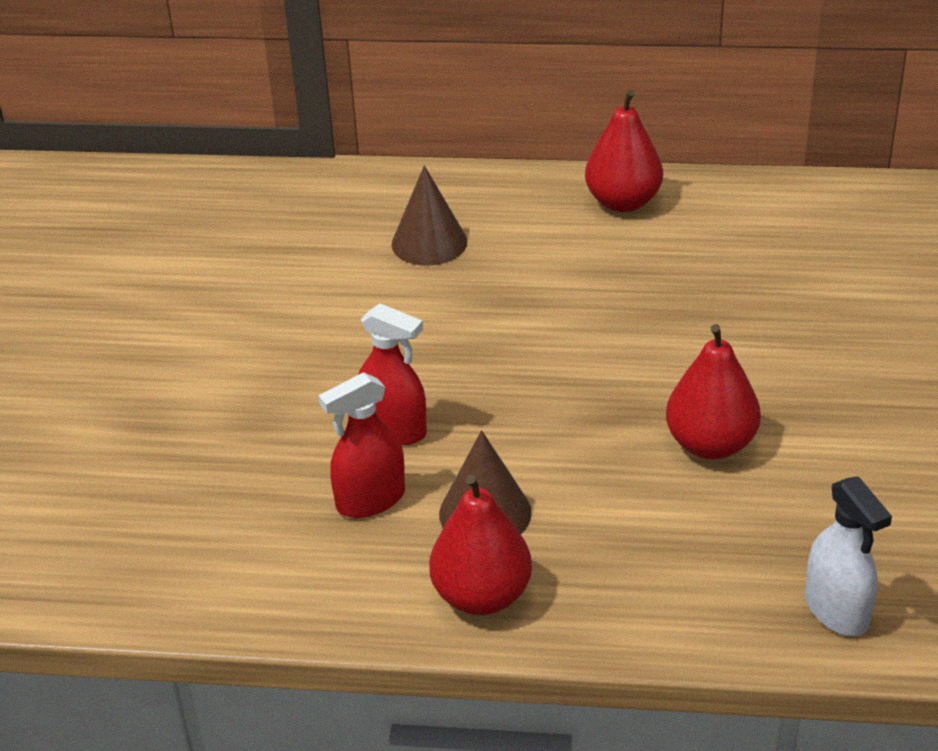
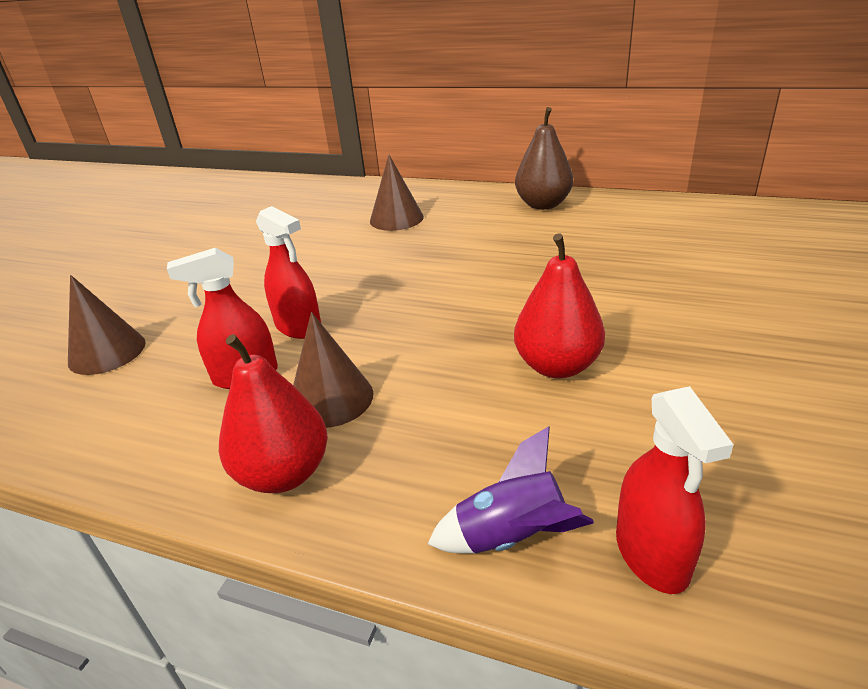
camera: 15 degrees right, 5 degrees down
(170, 492) = (107, 352): none -> brown cone
(623, 202) = (543, 205): red pear -> brown pear
(719, 616) = (511, 537): none -> purple rocket
(837, 610) = (652, 554): white spray bottle -> red spray bottle

